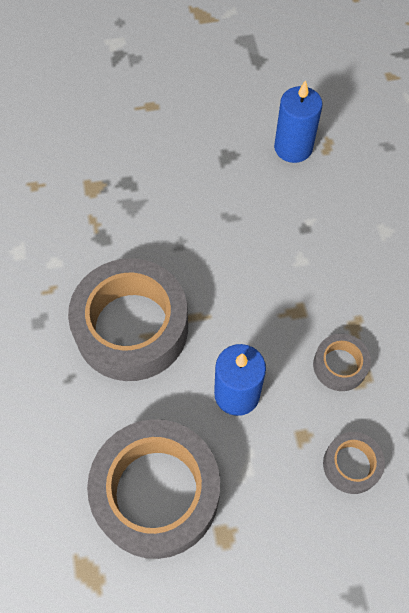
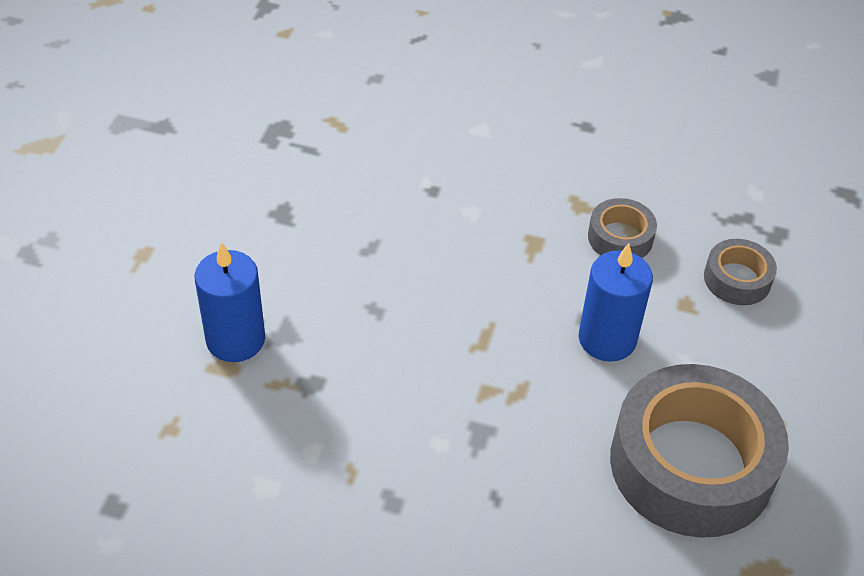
camera: 65 degrees left, 15 degrees down
(131, 327) = (462, 404): grey tape -> none
(293, 147) = (316, 152): blue candle -> blue candle (235, 339)

